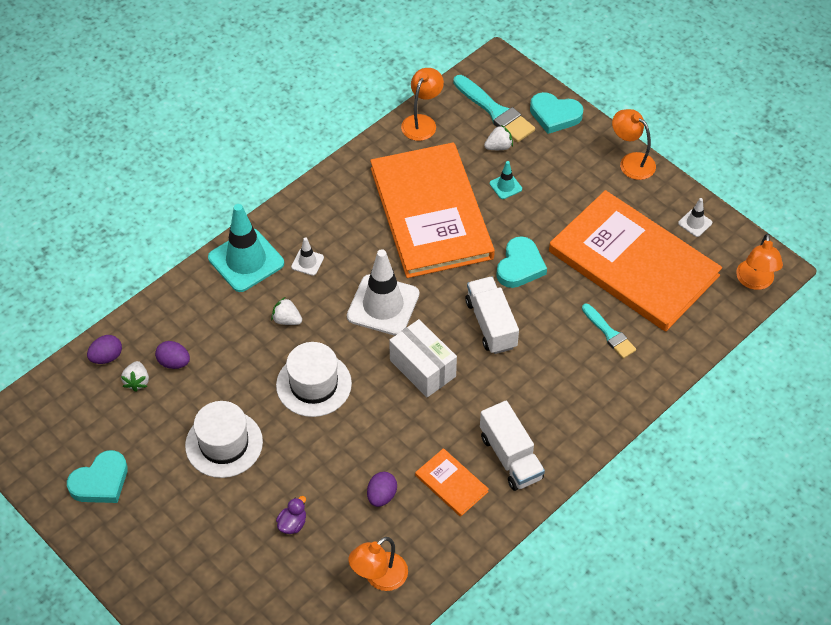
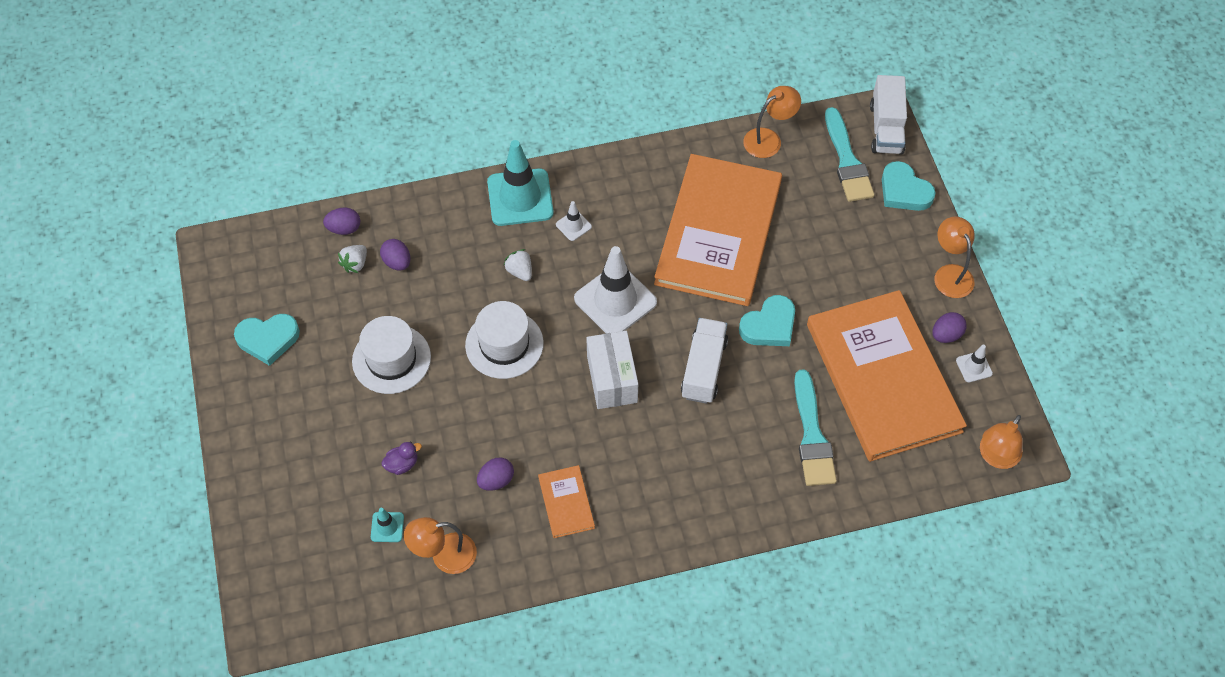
camera: 30 degrees right, 5 degrees up
(498, 146) = (827, 197): white strawberry -> none
(505, 186) = (808, 240): turquoise traffic cone -> turquoise traffic cone (387, 527)
(510, 457) = (637, 506): white truck -> white truck (886, 128)
(609, 333) = (812, 435): turquoise brush -> turquoise brush, size x1.59
(659, 209) = (946, 335): none -> purple egg

